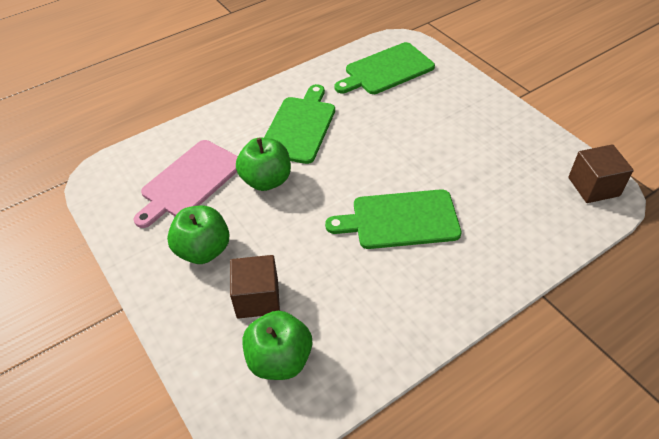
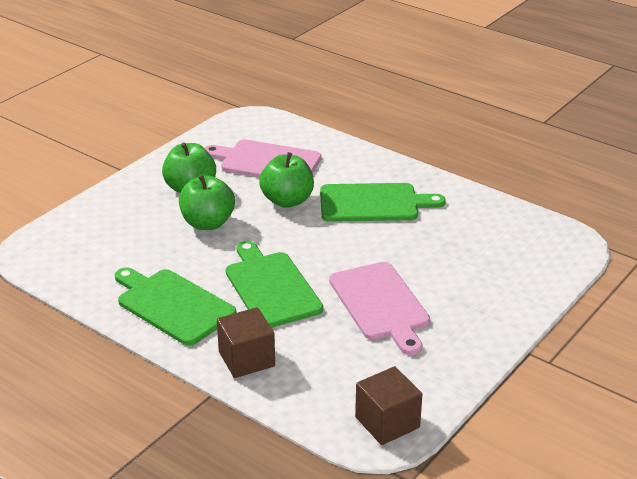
camera: 70 degrees right, 15 degrees down
(257, 298) = (149, 226): brown cube -> brown cube (246, 359)
(280, 359) = (93, 250): green apple -> green apple (207, 223)
(386, 70) = (508, 241): green cutting board -> green cutting board (172, 305)
(445, 156) = (381, 304): none -> pink cutting board

